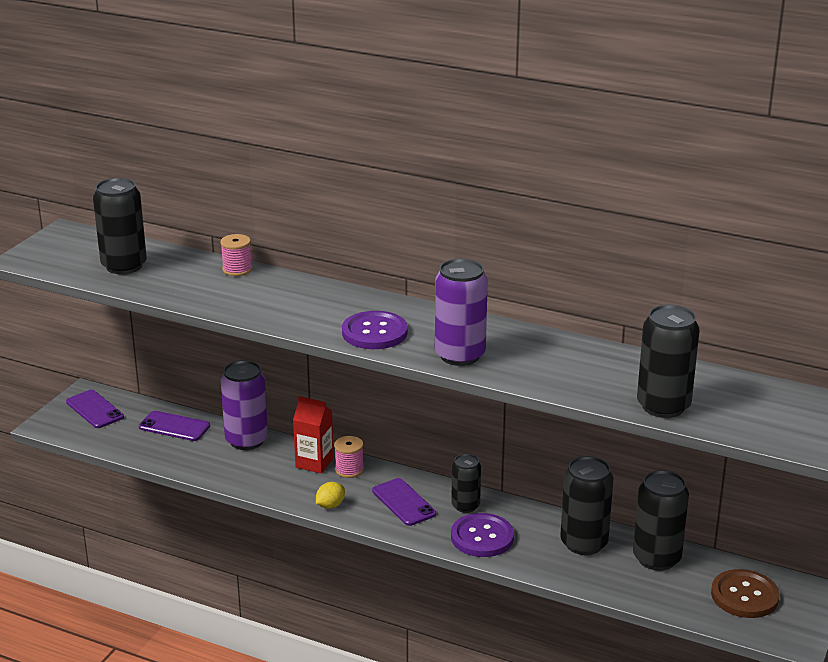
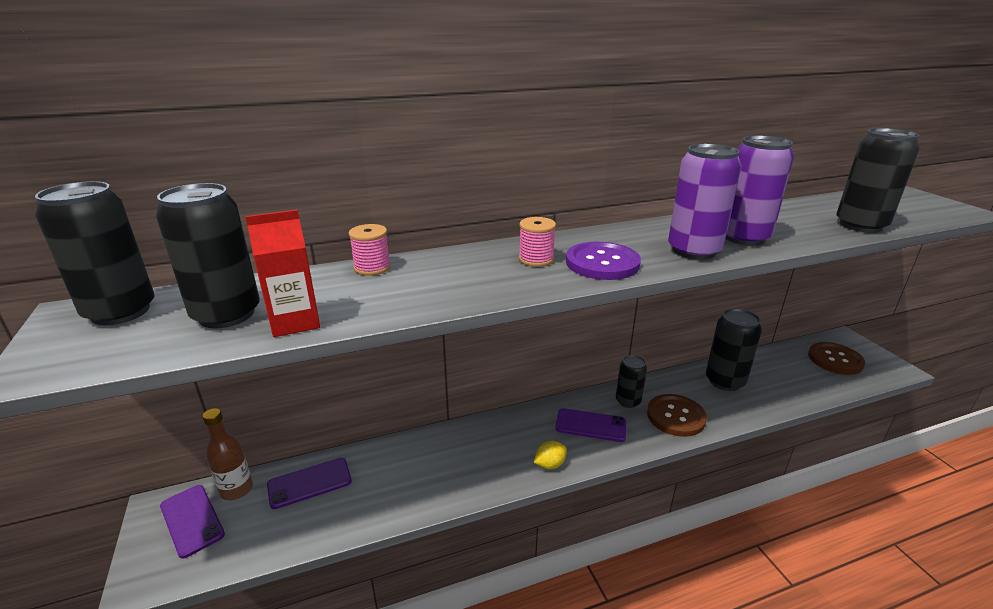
camera: 45 degrees left, 0 degrees up
(94, 409) = (192, 520): purple phone -> purple phone turned 45 degrees clockwise
(133, 406) = (236, 489): none -> brown bottle
(246, 440) = (398, 453): purple can -> purple can (744, 237)
(314, 463) = (481, 437): red carton -> red carton (295, 322)
(330, 505) = (550, 464): yellow lemon -> yellow lemon turned 60 degrees clockwise
(349, 470) = (514, 425): pink spool -> pink spool (536, 259)
(482, 537) = (675, 416): purple button -> brown button
(656, 558) = (767, 366): black can -> black can (120, 312)

